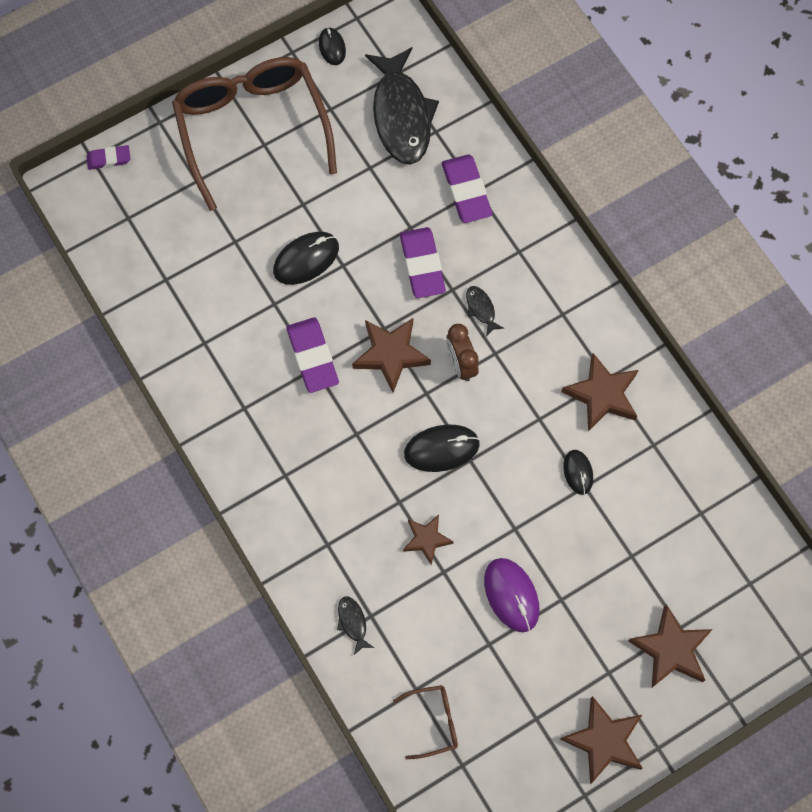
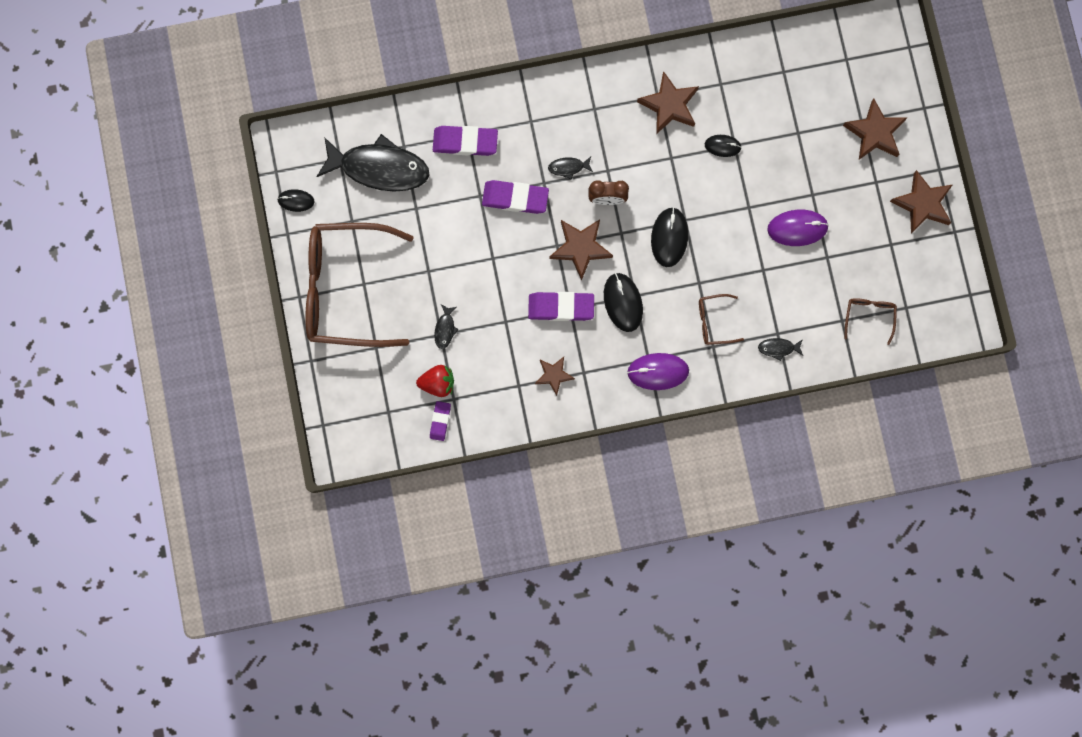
camera: 70 degrees left, 10 degrees up
(109, 159) = (329, 411): purple eraser -> purple eraser (440, 421)
(178, 257) = (438, 383): none -> red strawberry
(243, 243) = (445, 329): none -> black fish
(274, 491) = (658, 371): none -> purple mouse
(306, 259) = (477, 285): black mouse -> black mouse (623, 302)
(358, 535) = (714, 321): none -> brown glasses
(426, 539) = (735, 273): brown star -> brown star (554, 375)

